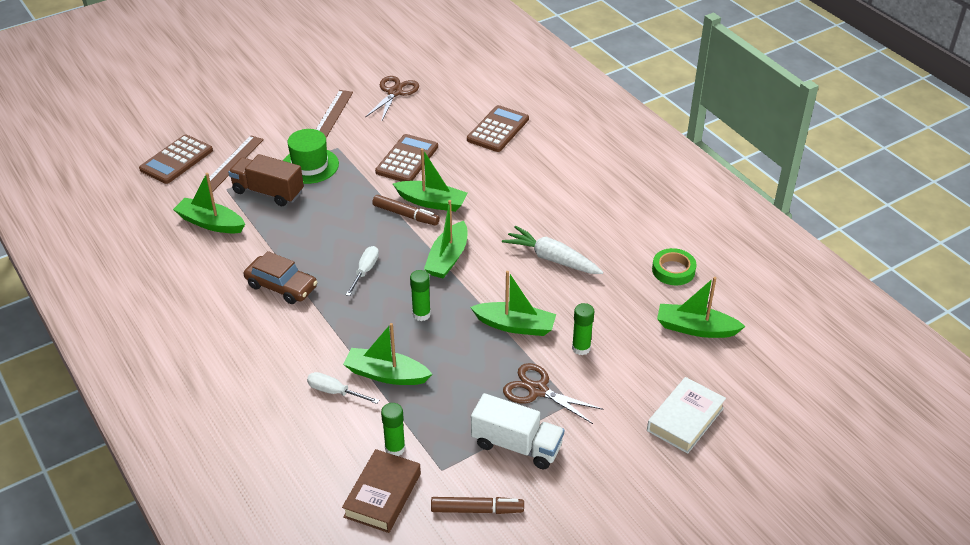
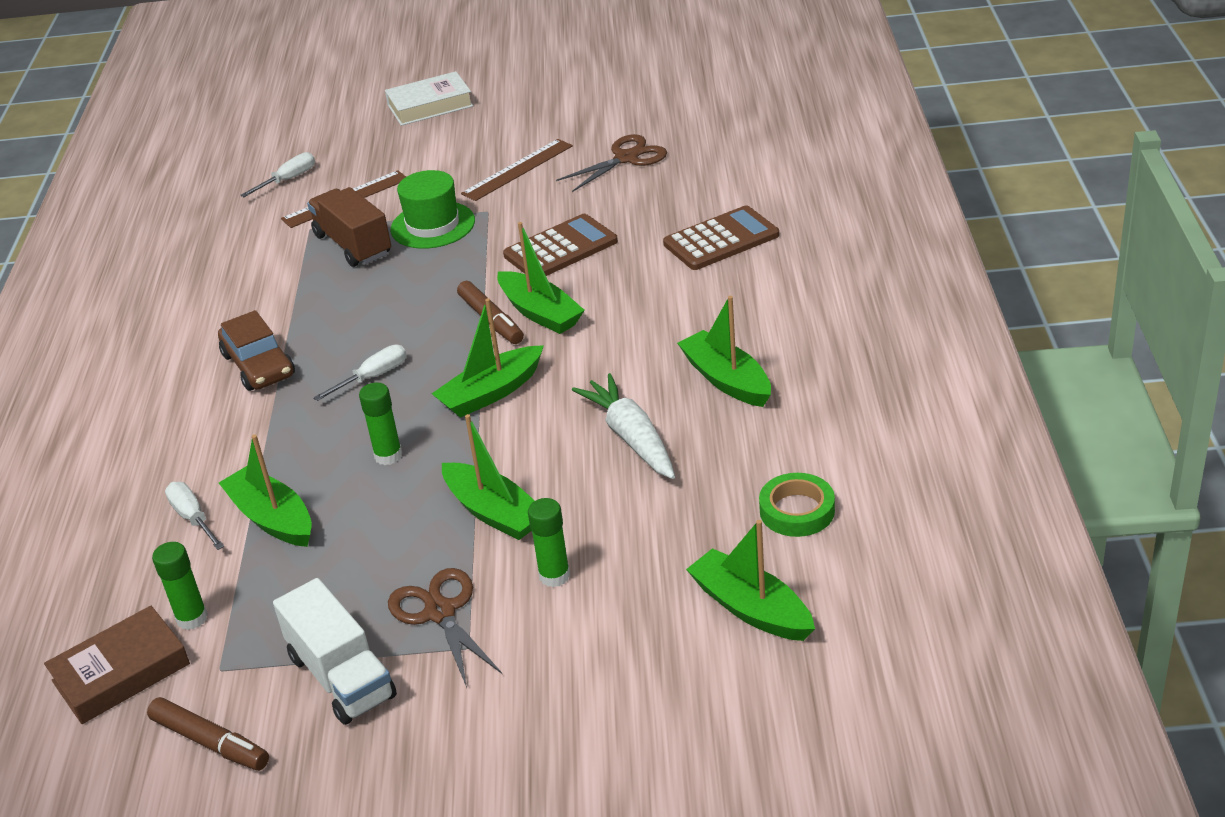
camera: 35 degrees right, 5 degrees down
(176, 160) = (288, 179): brown calculator -> white screwdriver
(210, 223) = (254, 264): green boat -> green boat (726, 380)
(685, 419) = (608, 737): white book -> white book (430, 105)

